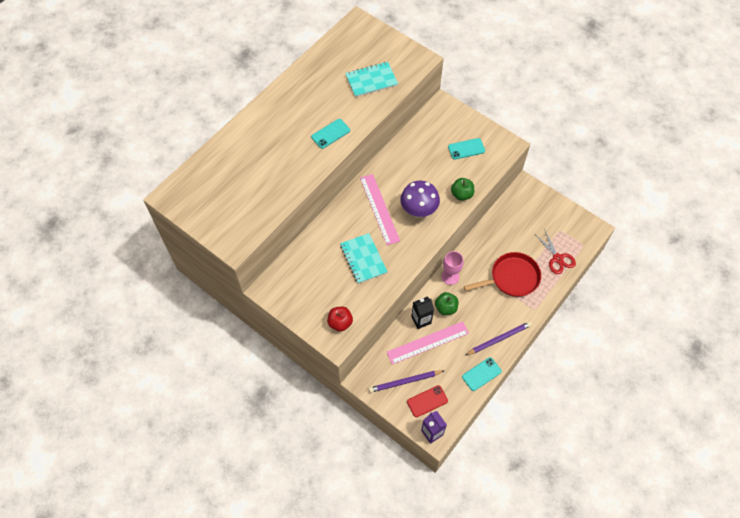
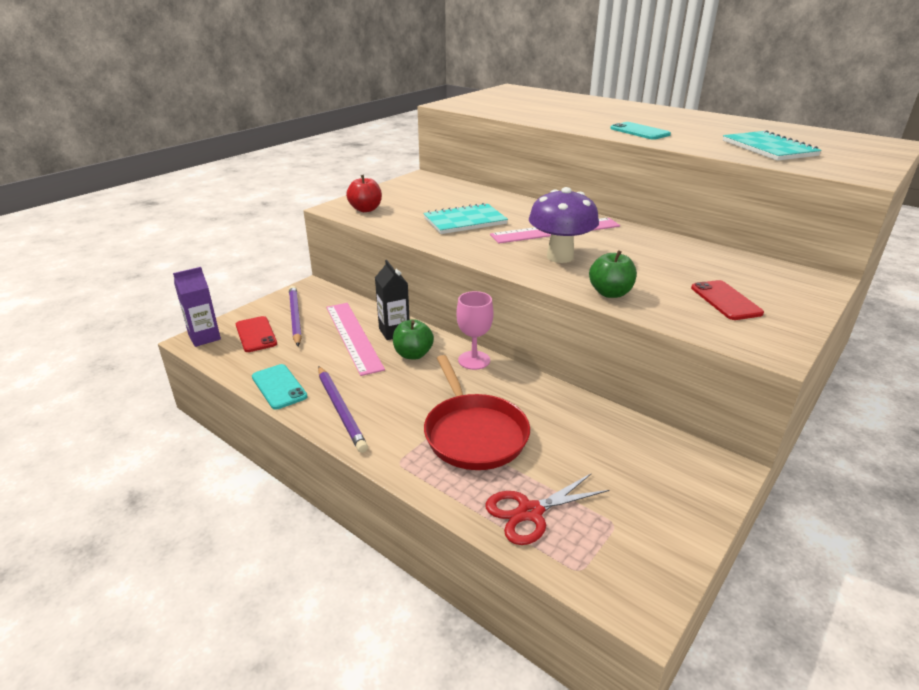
camera: 90 degrees right, 30 degrees down
(466, 149) = (725, 300): turquoise phone -> red phone

